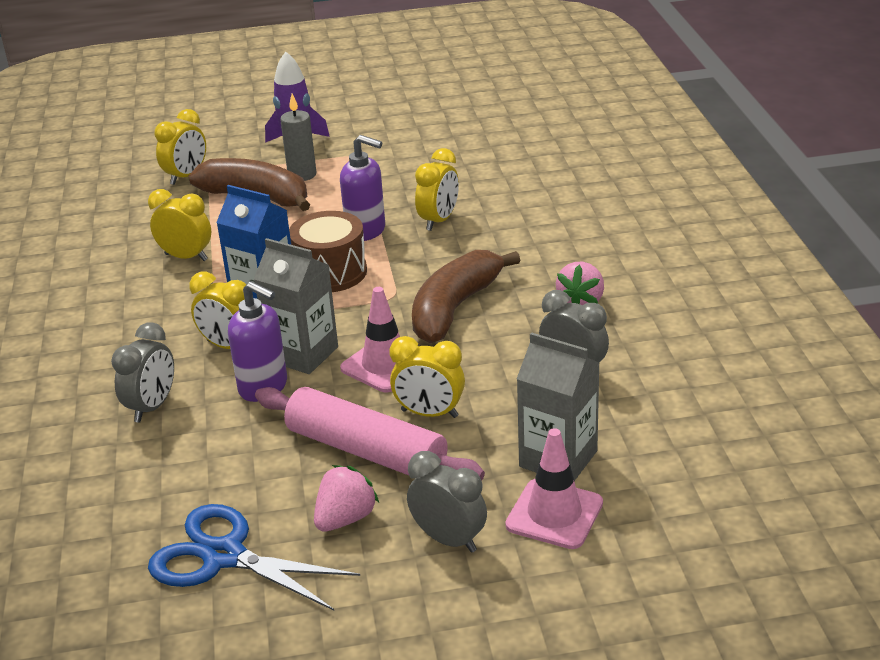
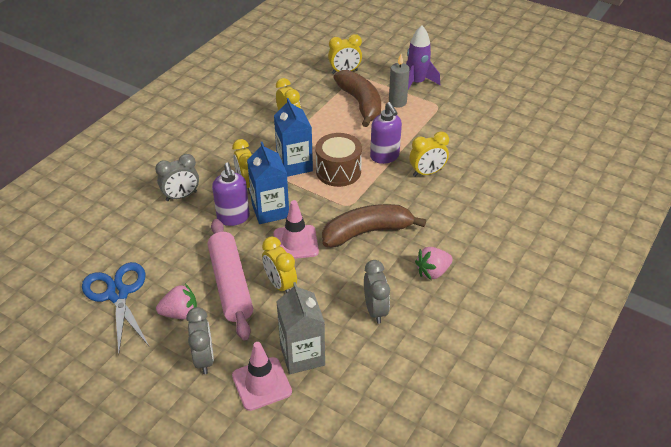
camera: 40 degrees right, 10 degrees up
(302, 354) = (270, 210): grey carton -> blue carton

